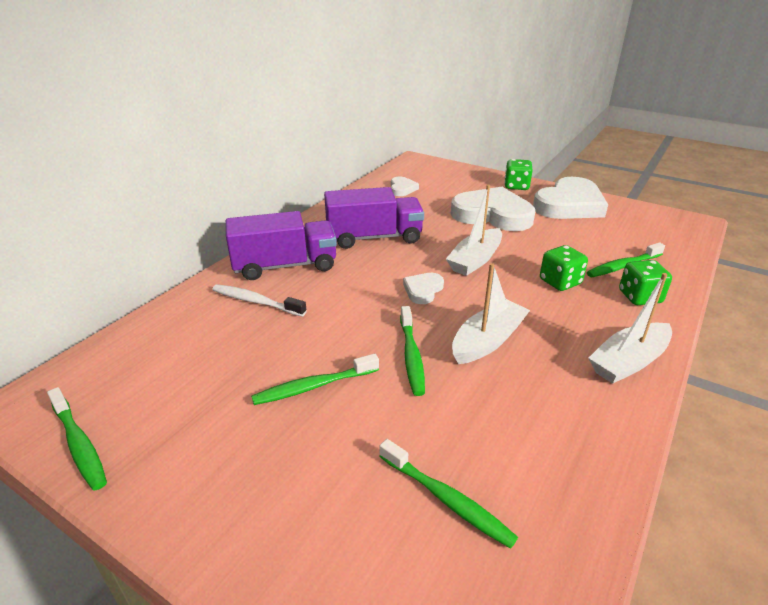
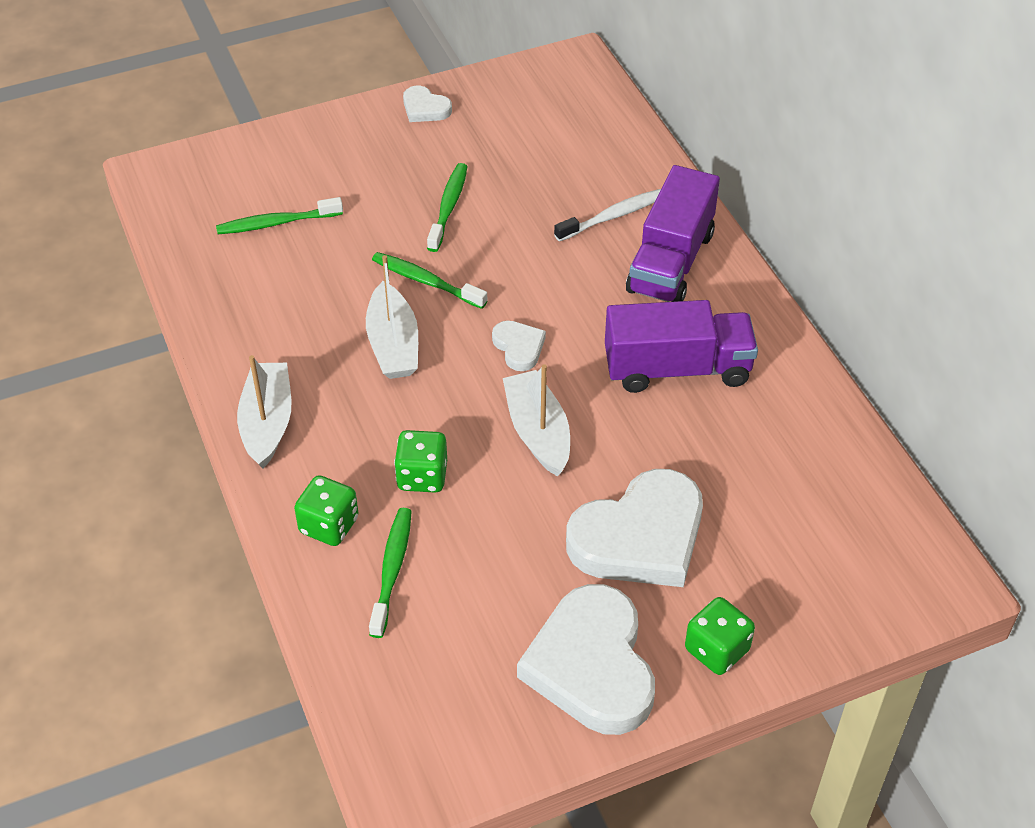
camera: 125 degrees right, 15 degrees up
(79, 444) = (502, 81): green toothbrush -> none
(374, 237) = (677, 369): purple truck -> purple truck turned 120 degrees counterclockwise
(402, 189) = (819, 485): white heart -> white heart (425, 108)

